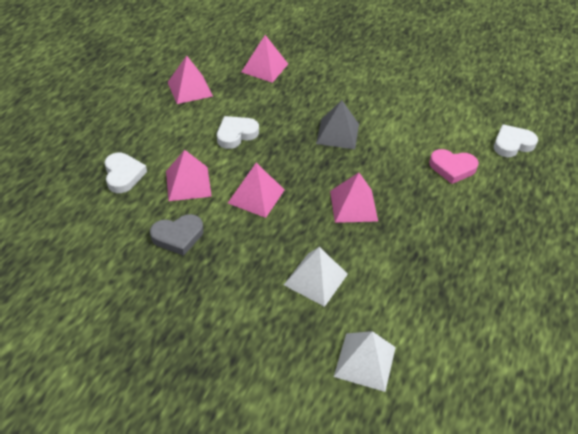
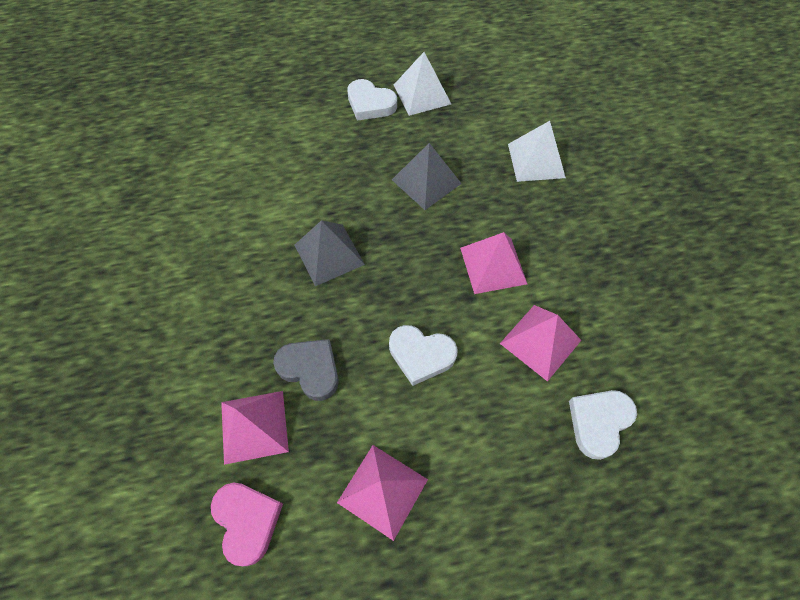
camera: 125 degrees left, 15 degrees up
(178, 236) = (609, 293): grey heart -> grey heart (310, 369)
(353, 205) = (426, 181): pink pyramid -> grey pyramid
(365, 361) = (571, 94): white pyramid -> white pyramid (422, 94)
(452, 168) = (302, 136): pink heart -> pink heart (247, 521)
(512, 144) = (223, 108): white heart -> white heart (370, 104)

